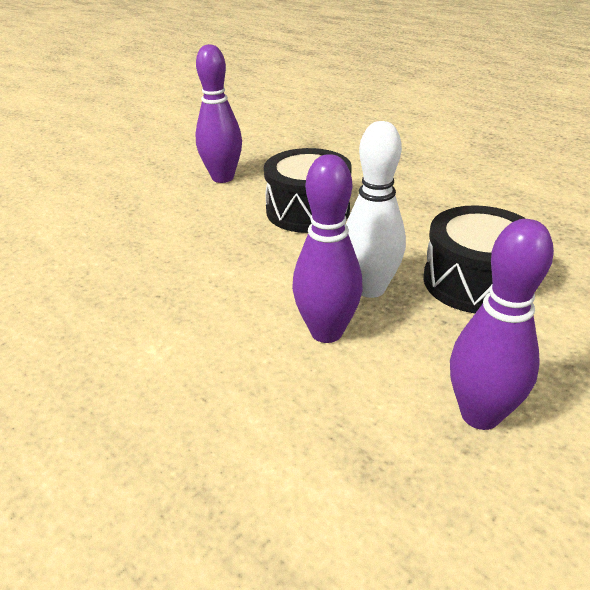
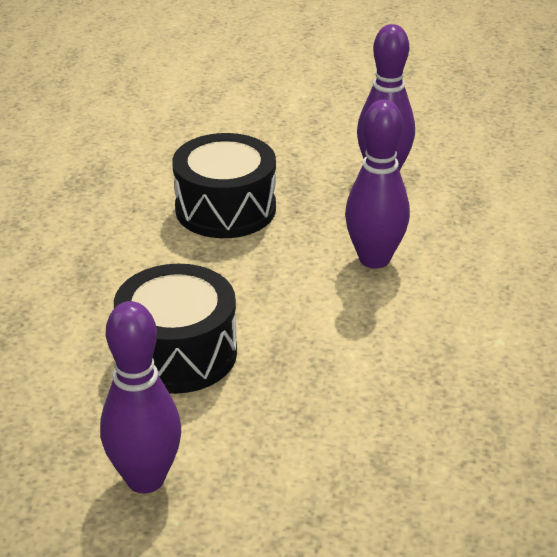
camera: 125 degrees left, 0 degrees up
(370, 288) = (291, 258): white bowling pin -> none

